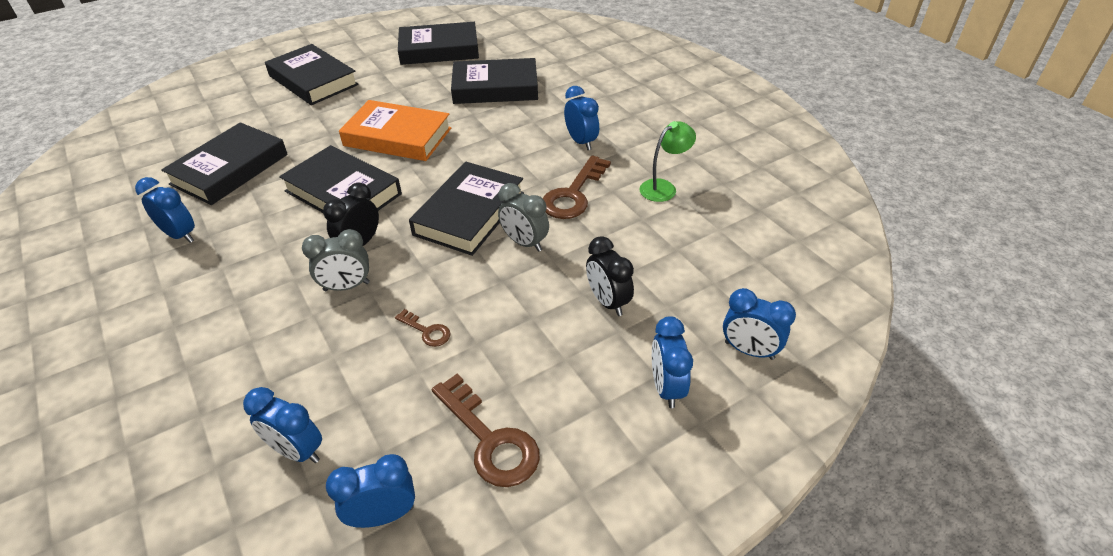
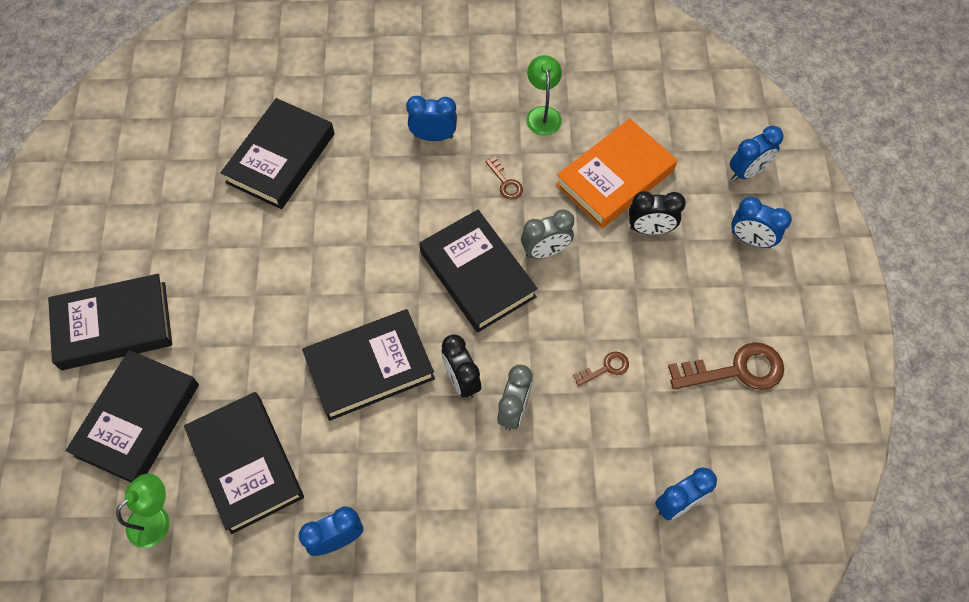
camera: 60 degrees left, 20 degrees up
(171, 150) = (156, 519): none -> green lamp
(383, 515) = (763, 463): blue clock -> none
(397, 137) = (306, 284): orange book -> orange book (615, 178)
(439, 49) = (152, 173): black book -> black book (138, 420)
(573, 194) = (505, 182): brown key -> brown key, size x0.51

